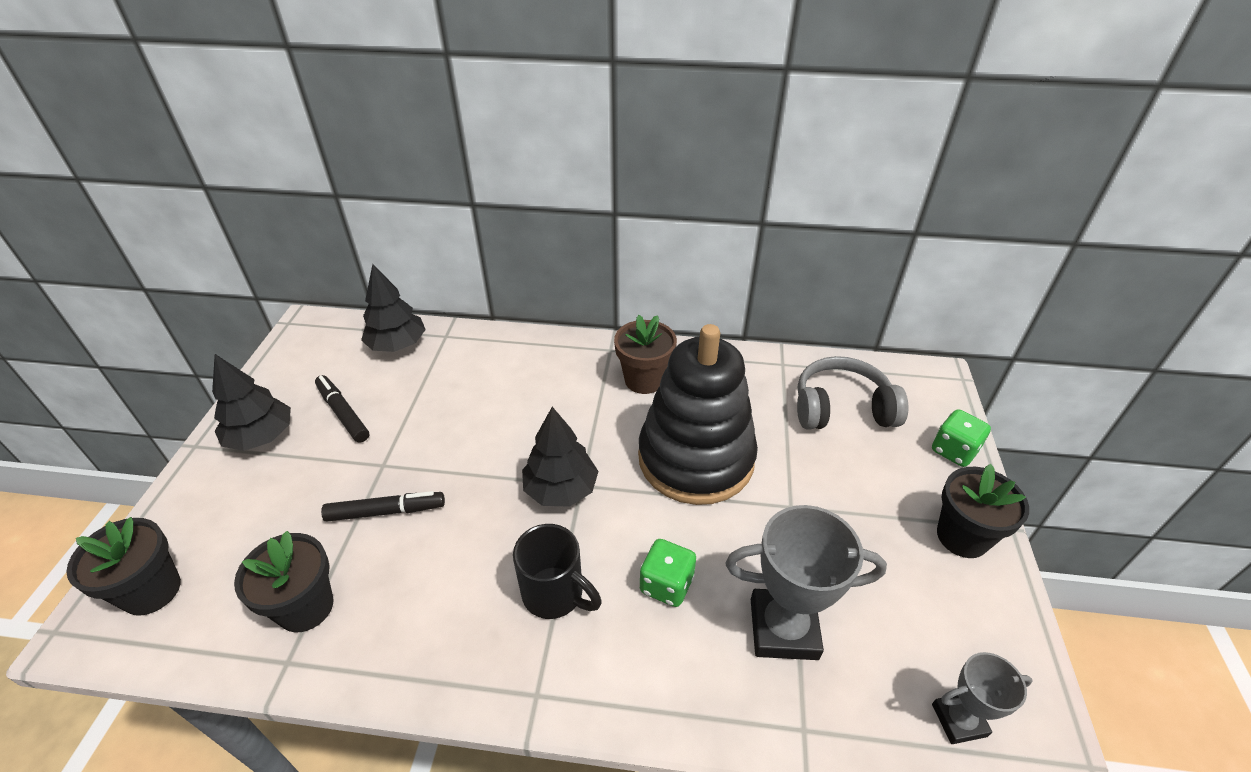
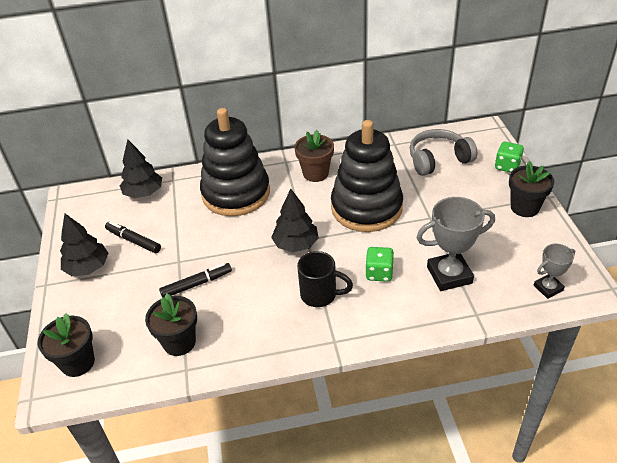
camera: 15 degrees left, 0 degrees up
(517, 380) = (236, 193): none -> black stacking toy

